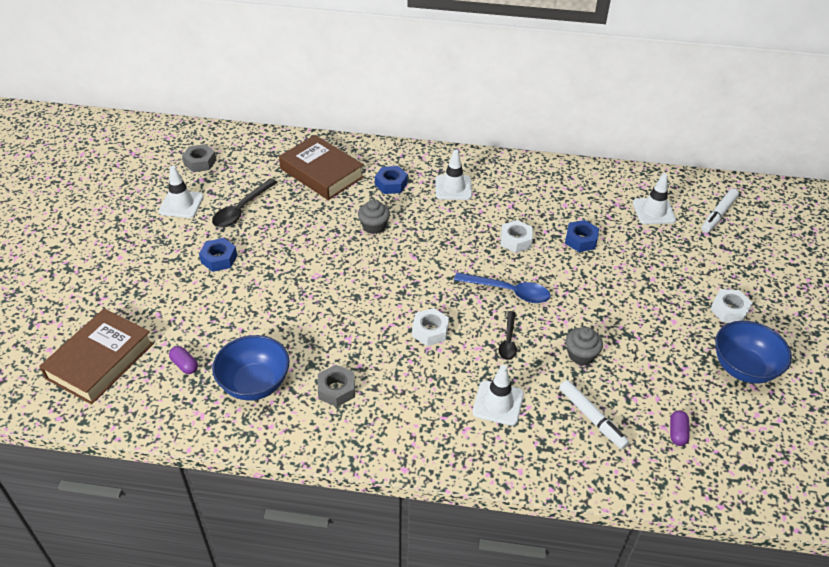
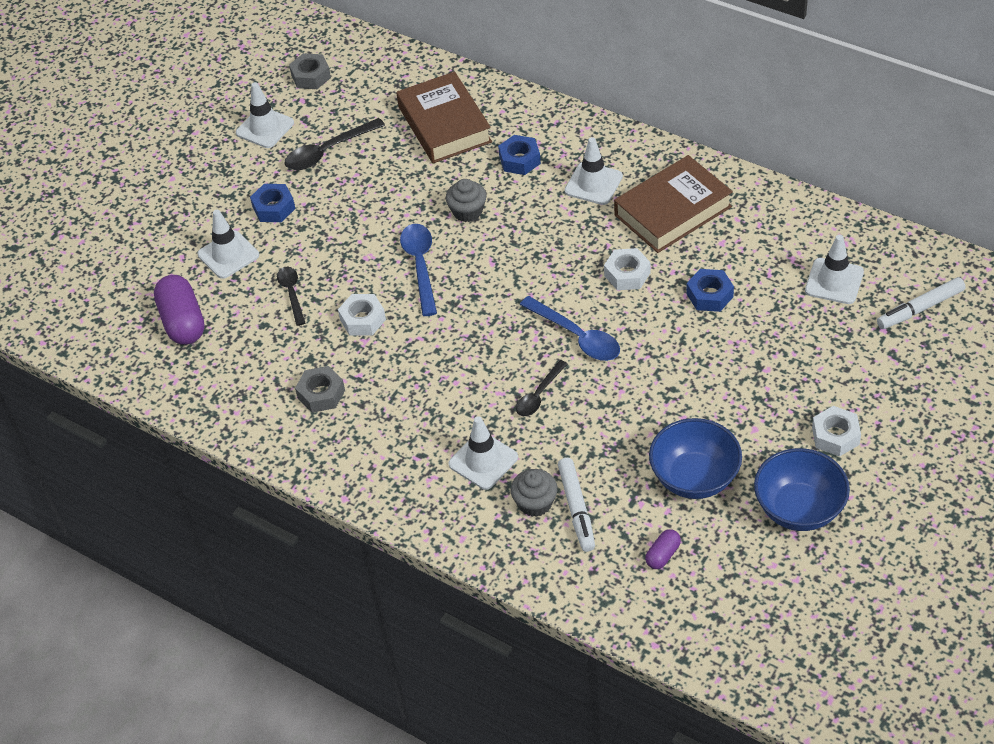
camera: 30 degrees right, 5 degrees up
(100, 361) = (104, 293): brown book -> brown book (673, 211)
(185, 365) = (183, 322): purple capsule -> purple capsule, size x2.01
(198, 302) = (228, 255): none -> white traffic cone
(254, 384) = (242, 363): blue bowl -> blue bowl (694, 478)
(268, 318) = (292, 293): none -> black spoon
(361, 272) = (420, 266): none -> blue spoon
(430, 331) = (457, 358): white nut -> white nut (362, 319)
(581, 355) = (612, 435): grey cupcake -> grey cupcake (535, 503)

